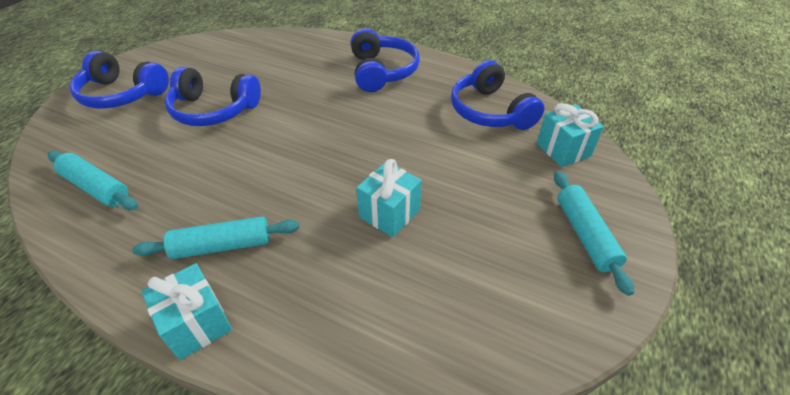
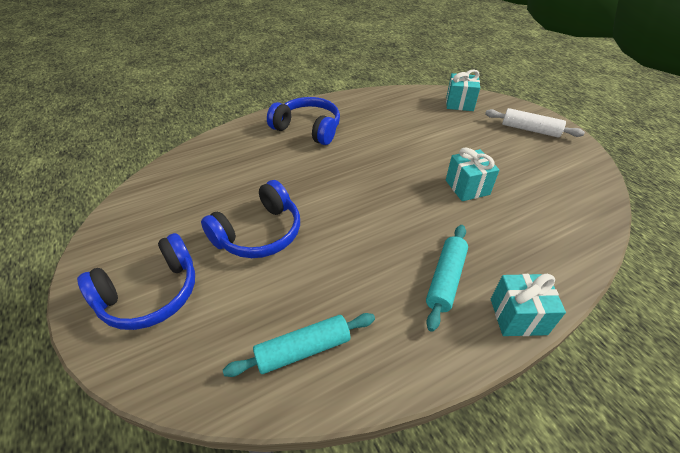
camera: 55 degrees left, 0 degrees up
(490, 111) = (401, 109): blue headphones -> none
(585, 235) = (530, 129): turquoise rolling pin -> white rolling pin

